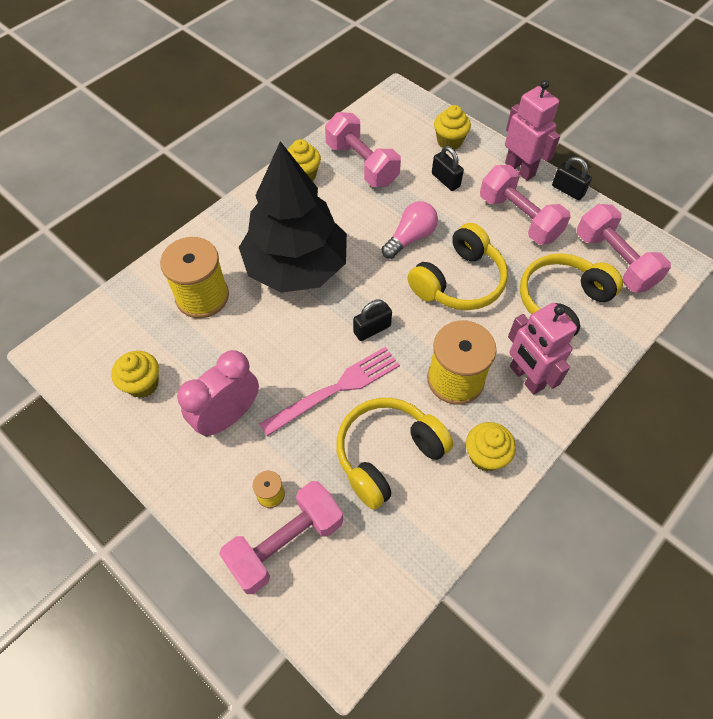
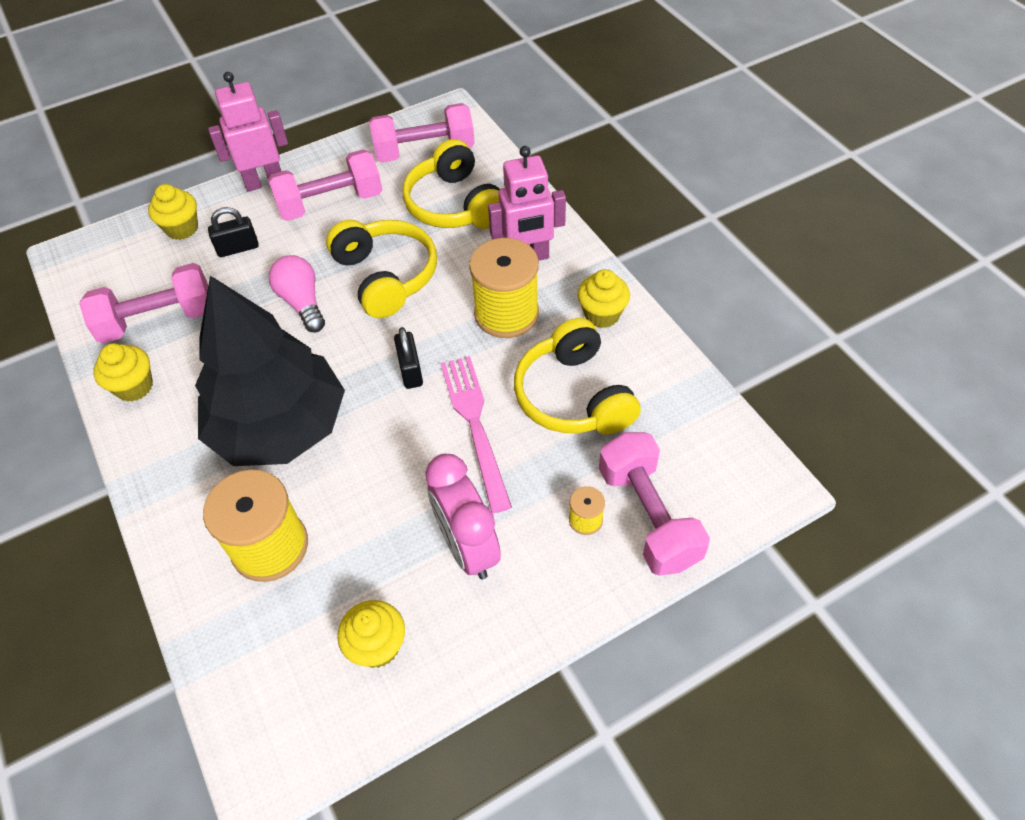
camera: 70 degrees left, 5 degrees down
(568, 190) = (317, 155): black padlock -> none

